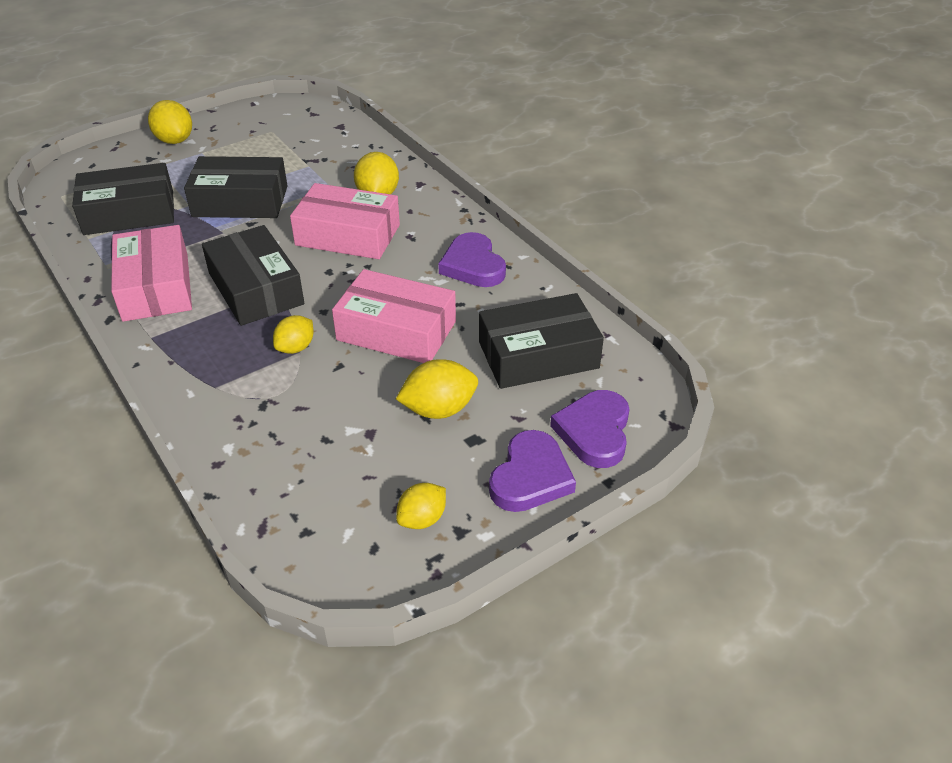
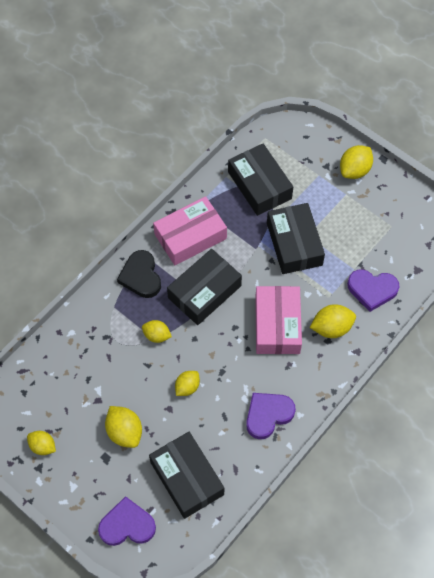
camera: 75 degrees right, 20 degrees up
(183, 348) = (141, 276): none -> black heart
(396, 331) = (187, 387): pink box -> yellow lemon
(530, 477) = (84, 495): purple heart -> purple heart (372, 290)

